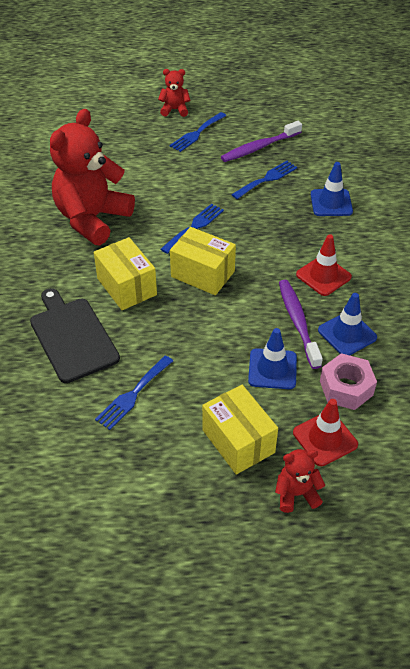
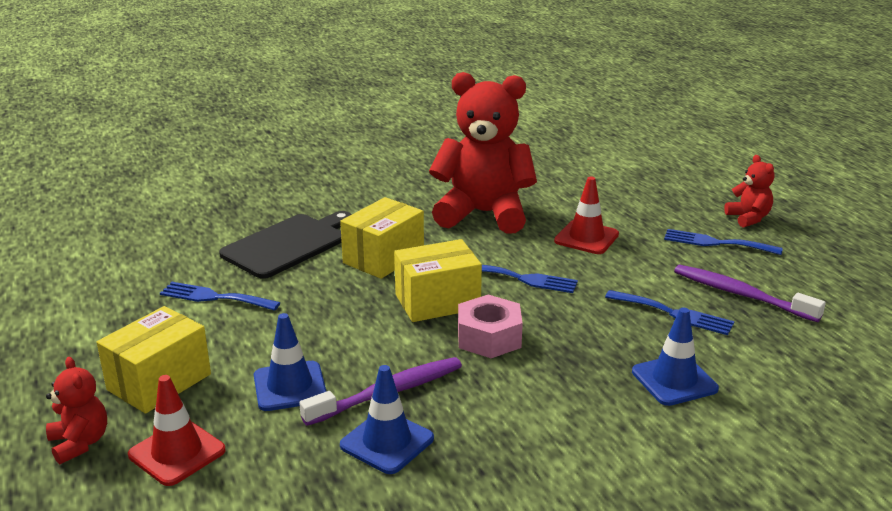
camera: 70 degrees right, 20 degrees down
(203, 274) = (437, 302): yellow box -> yellow box turned 60 degrees clockwise
(323, 276) = (499, 400): red traffic cone -> red traffic cone (586, 238)
(346, 388) = (277, 458): pink nut -> pink nut (489, 337)

